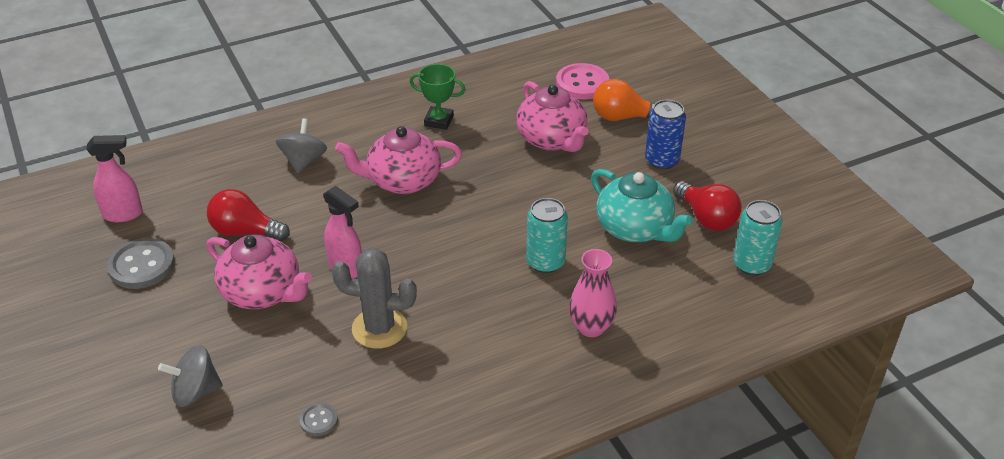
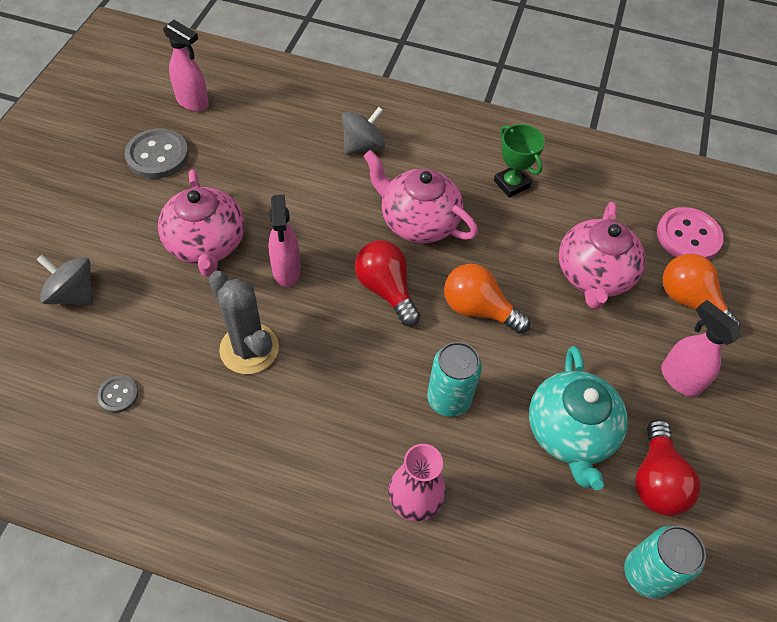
camera: 40 degrees right, 15 degrees up
(245, 231) = (253, 179): red light bulb -> red light bulb (386, 290)
(504, 203) = (478, 309): none -> orange light bulb
(662, 160) = (679, 379): blue can -> pink spray bottle

